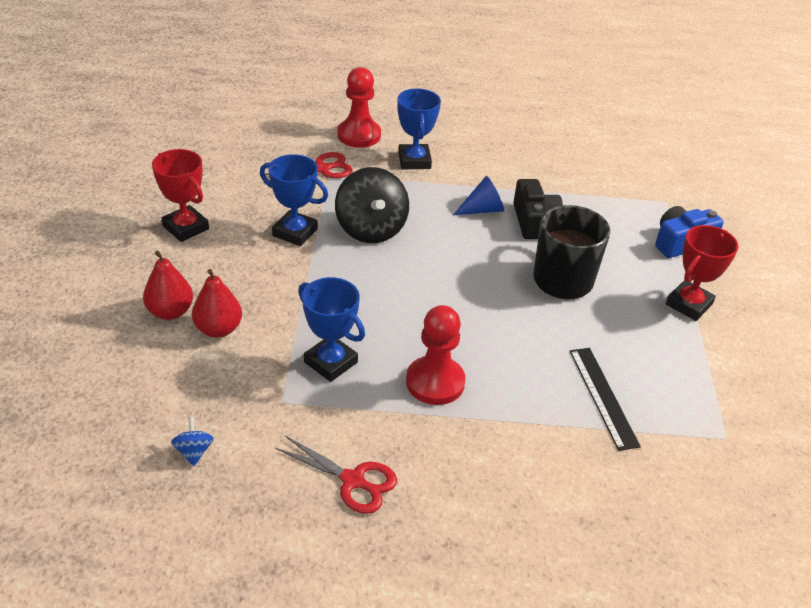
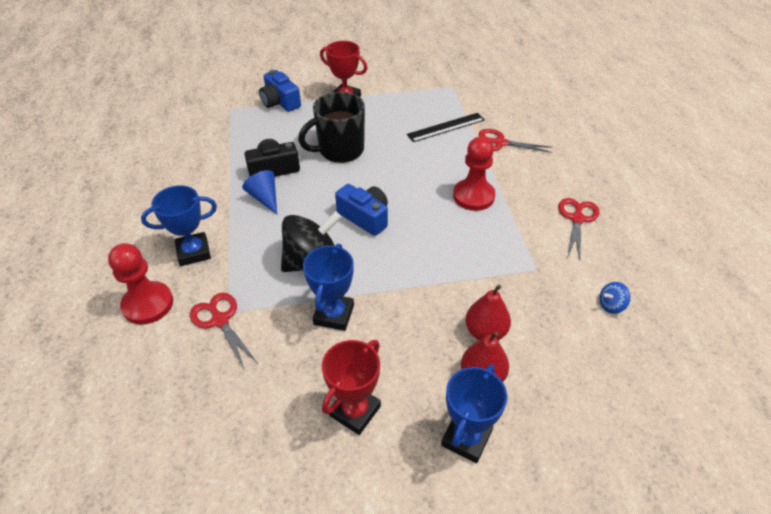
camera: 100 degrees left, 5 degrees up
(330, 362) = (484, 252): blue trophy -> blue trophy (466, 438)
(426, 277) = (365, 217): none -> blue camera
(552, 450) = (500, 143): none -> red scissors

